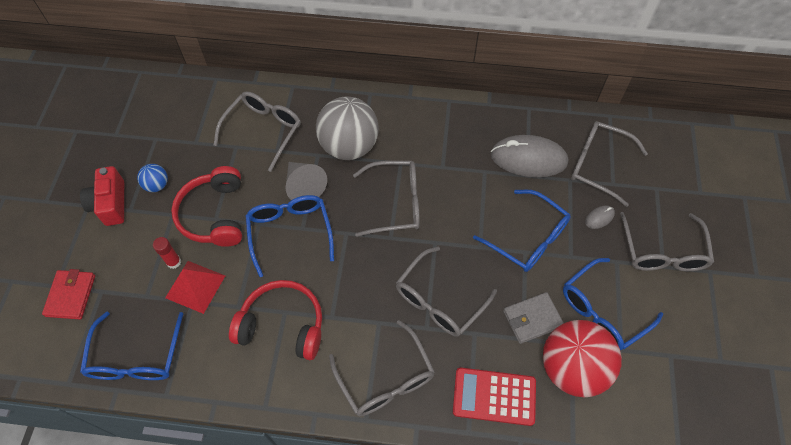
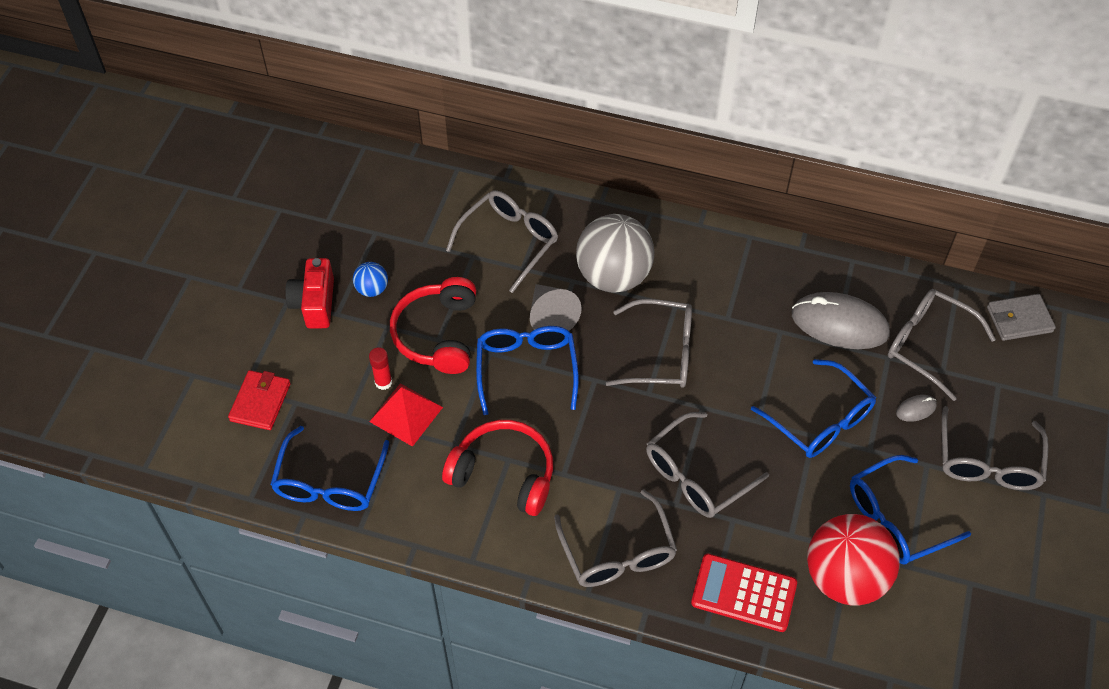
camera: 10 degrees right, 5 degrees down
(532, 319) = (807, 514): grey wallet -> grey wallet (1019, 319)

